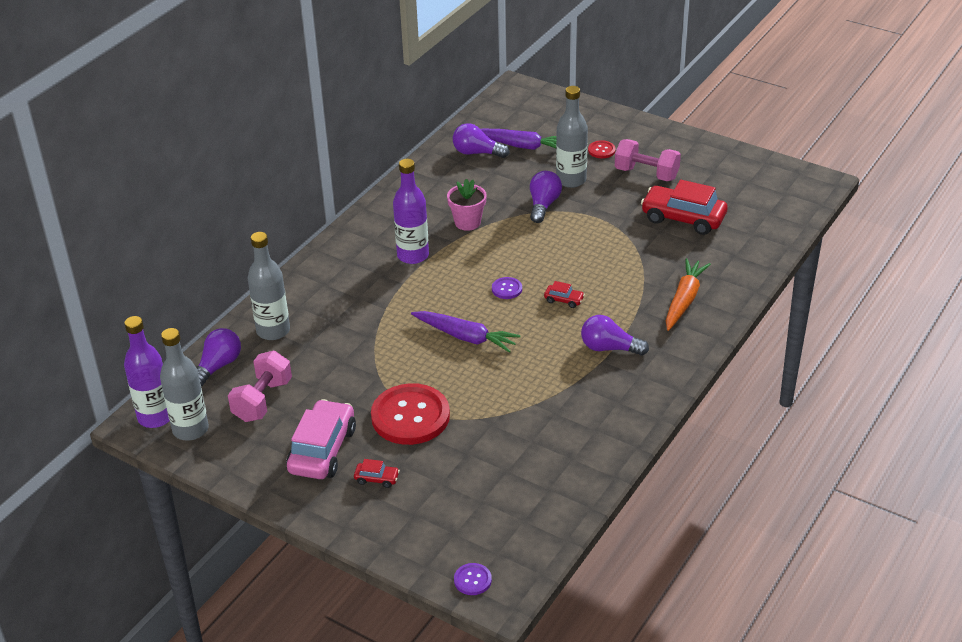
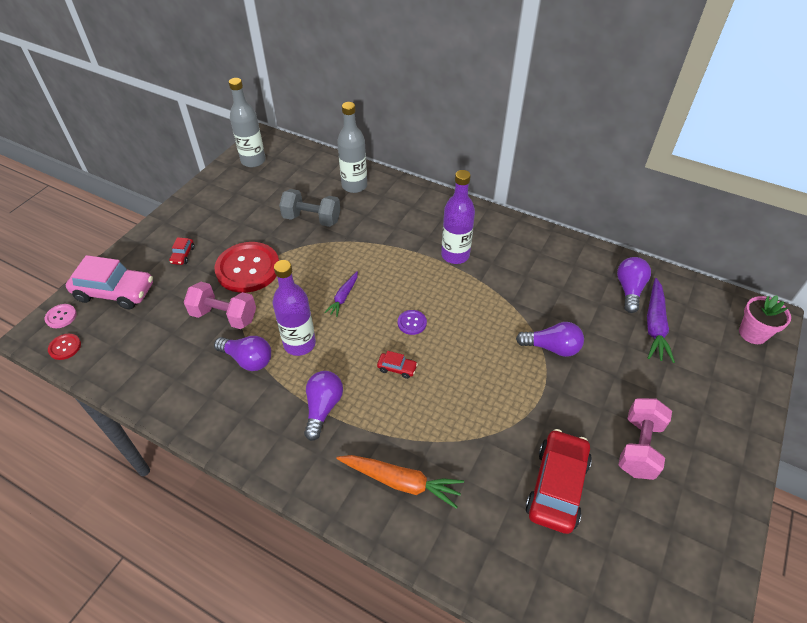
camera: 85 degrees right, 10 degrees up
(155, 417) = (268, 145): purple bottle -> purple bottle (299, 344)
(218, 366) = (316, 164): purple light bulb -> purple light bulb (248, 359)
(262, 400) = (277, 189): pink dumbbell -> pink dumbbell (224, 316)
(322, 450) = (220, 224): pink car -> pink car (115, 292)
(330, 366) = (312, 219): none -> grey dumbbell
(466, 337) = (343, 297): purple carrot -> purple carrot, size x0.60
(467, 222) = (510, 289): pink flower pot -> pink flower pot (752, 333)
(472, 580) = (61, 317): purple button -> pink button
(564, 300) = (397, 368): red car -> red car turned 90 degrees counterclockwise
(571, 180) = (604, 371): grey bottle -> none
(601, 150) = (673, 400): red button -> red button (65, 347)

